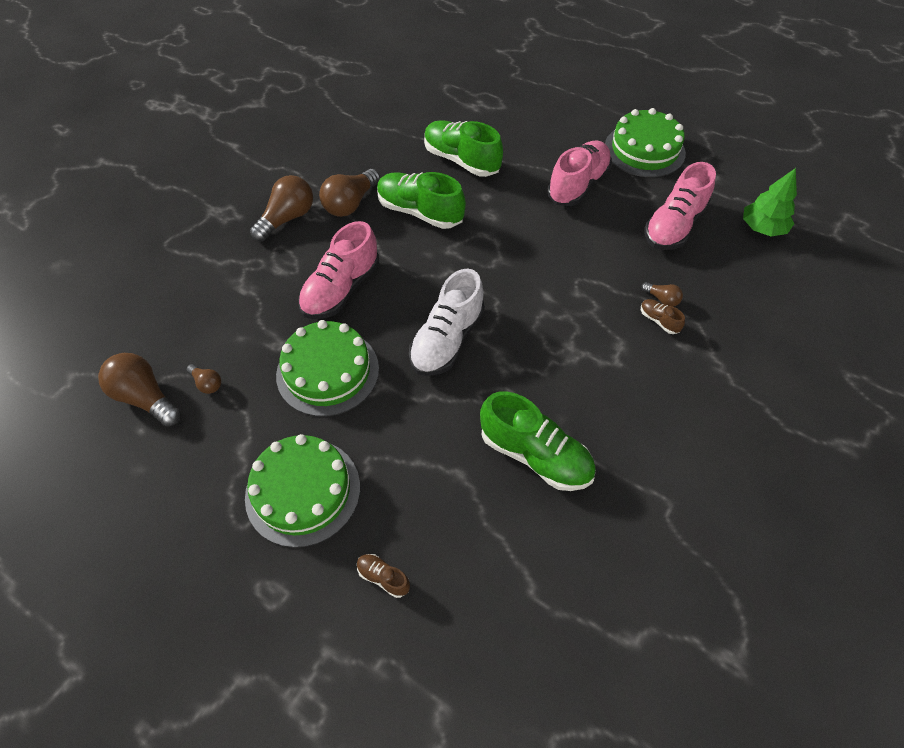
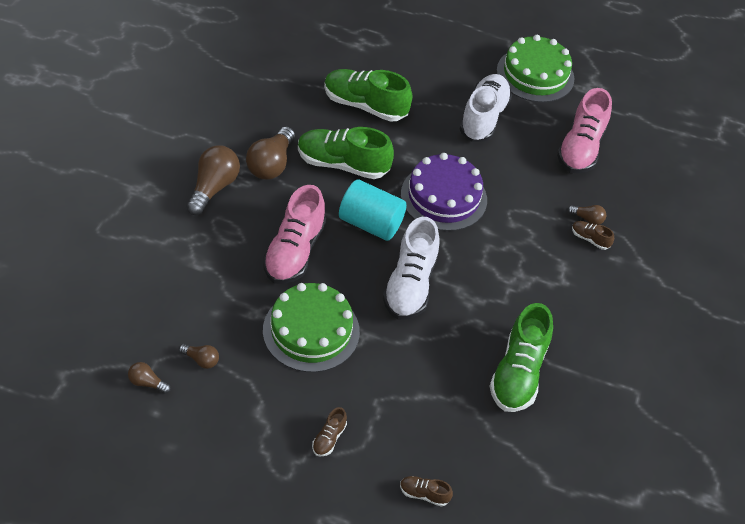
camera: 20 degrees left, 5 degrees down
(145, 398) = (147, 383): brown light bulb -> brown light bulb, size x0.50
(303, 491) = (329, 438): green cake -> brown shoe
(427, 272) = (371, 223): none -> turquoise cylinder
(512, 256) = (443, 197): none -> purple cake
(535, 455) = (518, 373): green shoe -> green shoe turned 90 degrees clockwise
(578, 185) = (483, 118): pink shoe -> white shoe
(762, 228) = (657, 140): green tree -> none

